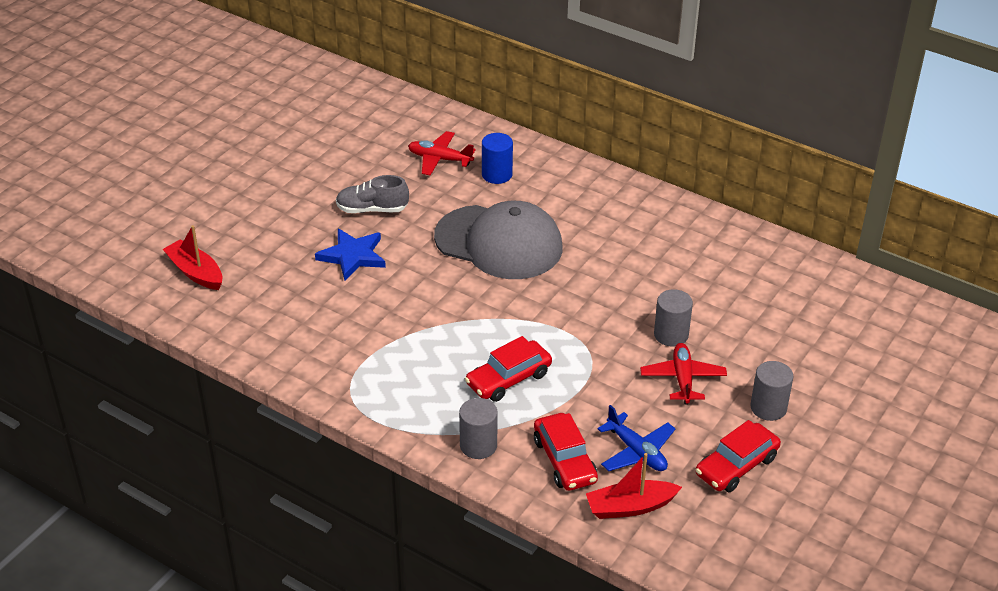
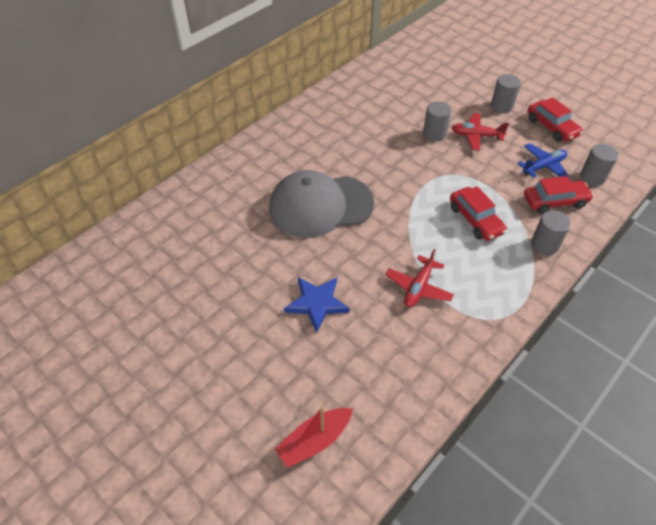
camera: 80 degrees left, 10 degrees up
(372, 209) = (255, 283): grey shoe -> none
(440, 159) = (199, 229): red plane -> red plane (418, 287)
(497, 175) = (234, 196): blue cylinder -> none
(499, 243) = (320, 206): grey cap -> grey cap turned 135 degrees counterclockwise
(630, 507) = (592, 177): red boat -> grey cylinder

